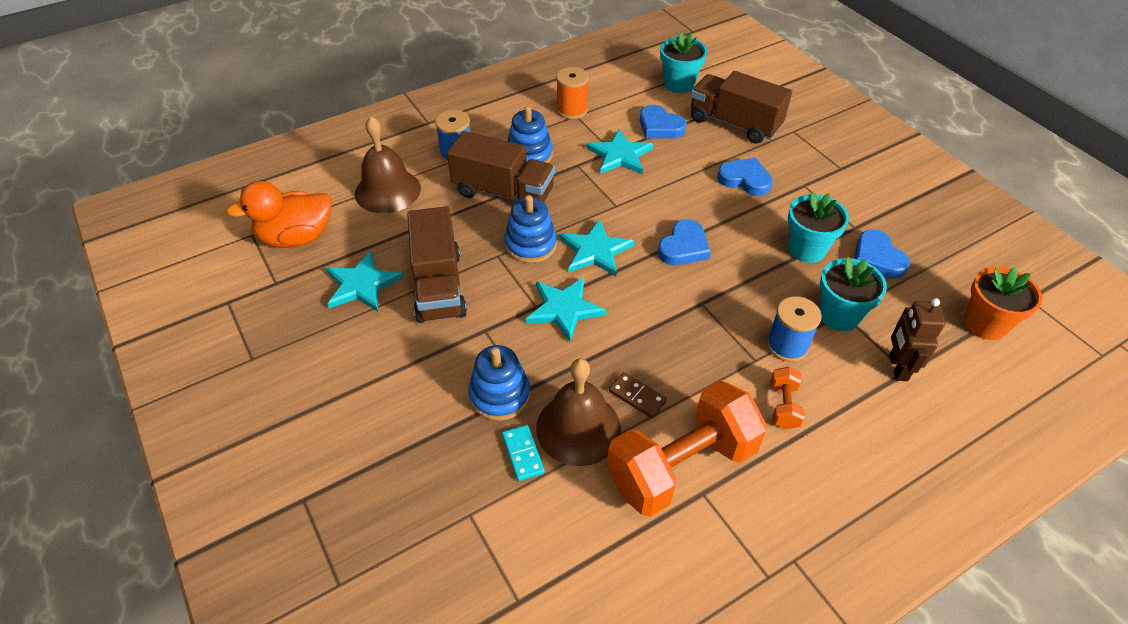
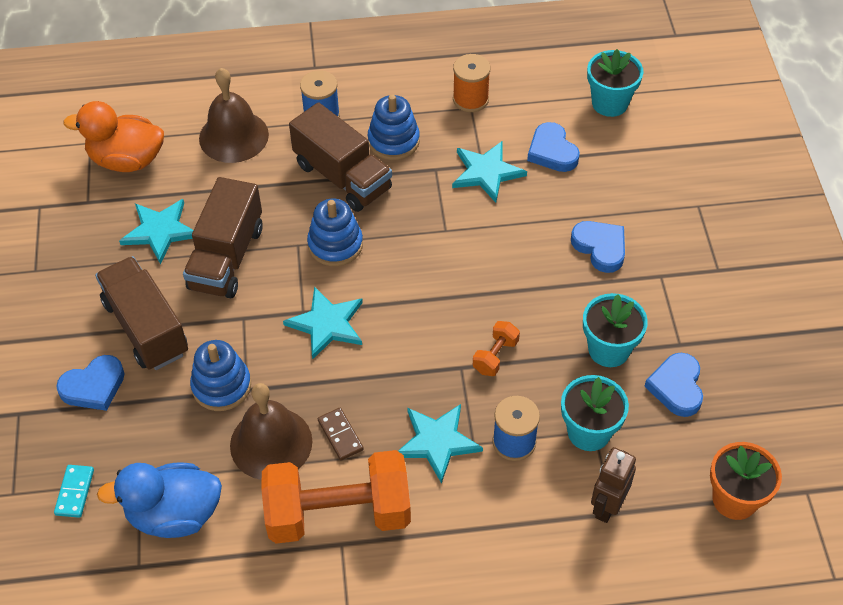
camera: 25 degrees right, 5 degrees up
(523, 454) = (211, 447): turquoise domino -> turquoise domino (75, 492)
(525, 533) = (174, 514): none -> blue duck
(595, 250) = (393, 273): turquoise star -> turquoise star (437, 441)
(684, 247) = (483, 301): blue heart -> blue heart (94, 386)
(734, 124) = (637, 175): brown truck -> brown truck (146, 328)
(783, 406) = (468, 498): orange dumbbell -> orange dumbbell (495, 356)

